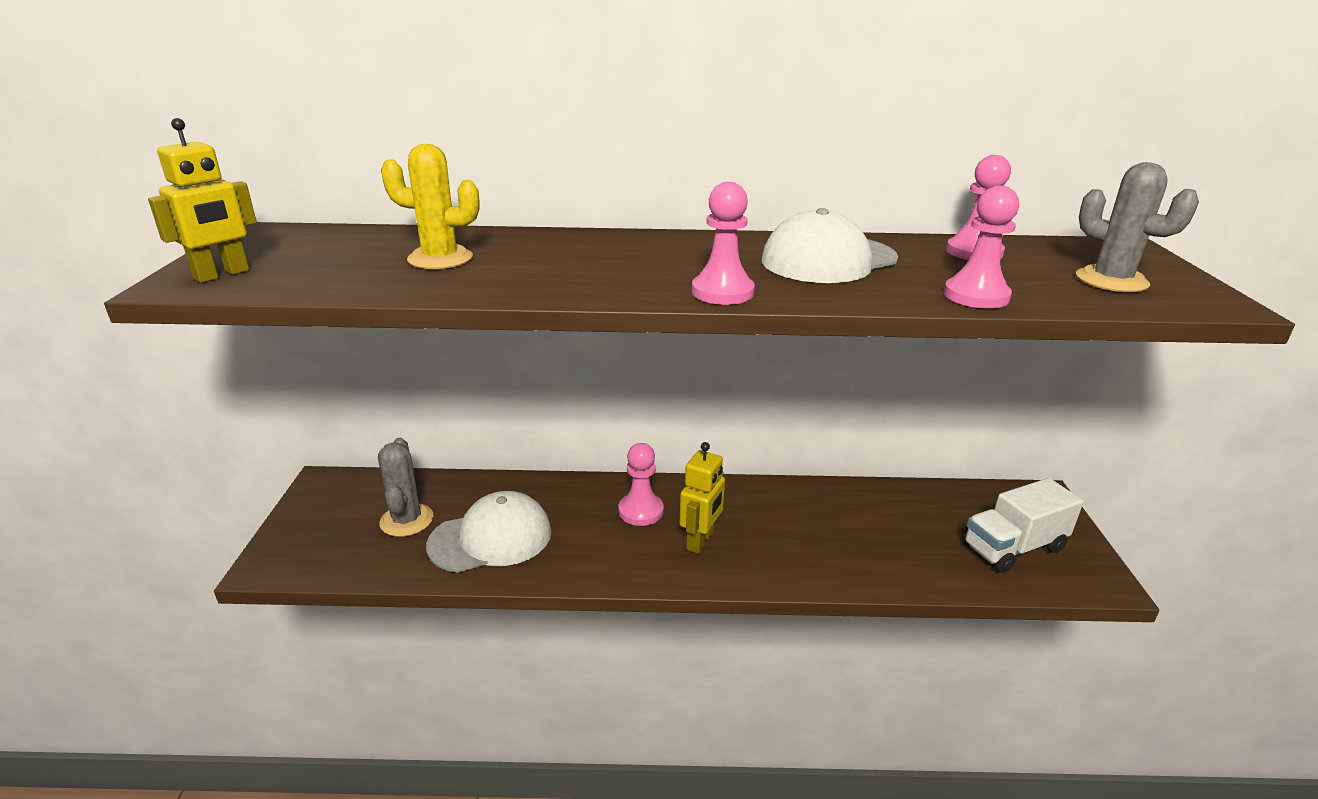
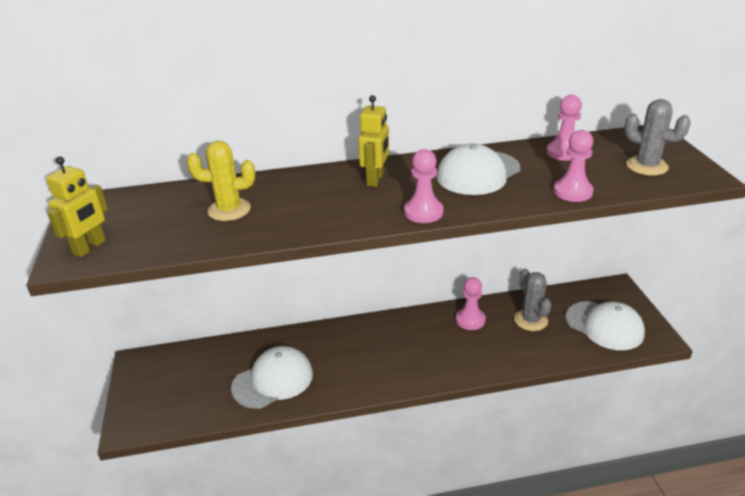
camera: 10 degrees left, 5 degrees up
(406, 520) = (209, 378): grey cactus -> grey cactus (530, 320)
(641, 511) = (366, 342): pink pawn -> pink pawn (470, 320)
(700, 541) = (412, 357): yellow robot -> yellow robot (375, 180)
(1013, 547) = (604, 326): white truck -> white cap

